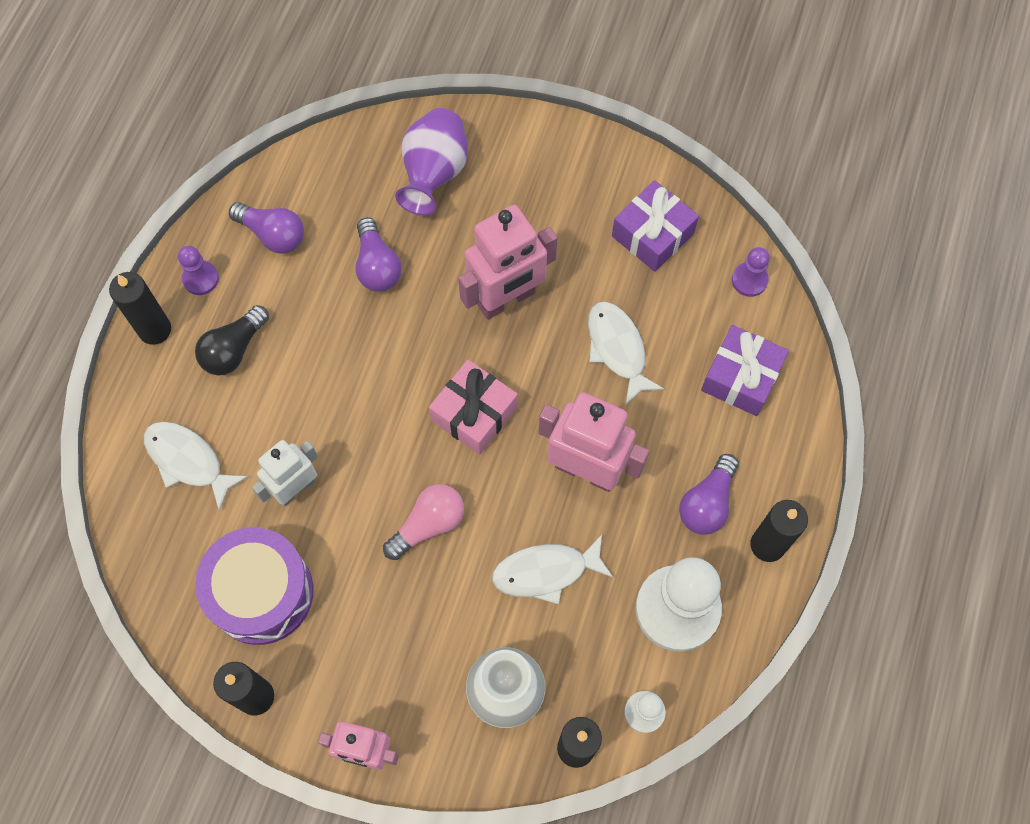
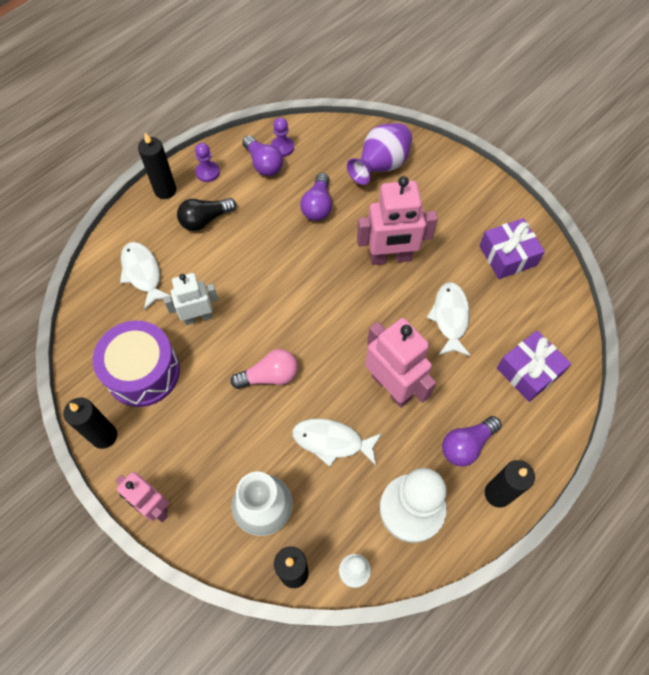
camera: 25 degrees right, 5 degrees down
(474, 413) = (334, 319): pink gift -> none
(749, 280) = (563, 310): purple pawn -> purple pawn (282, 147)

